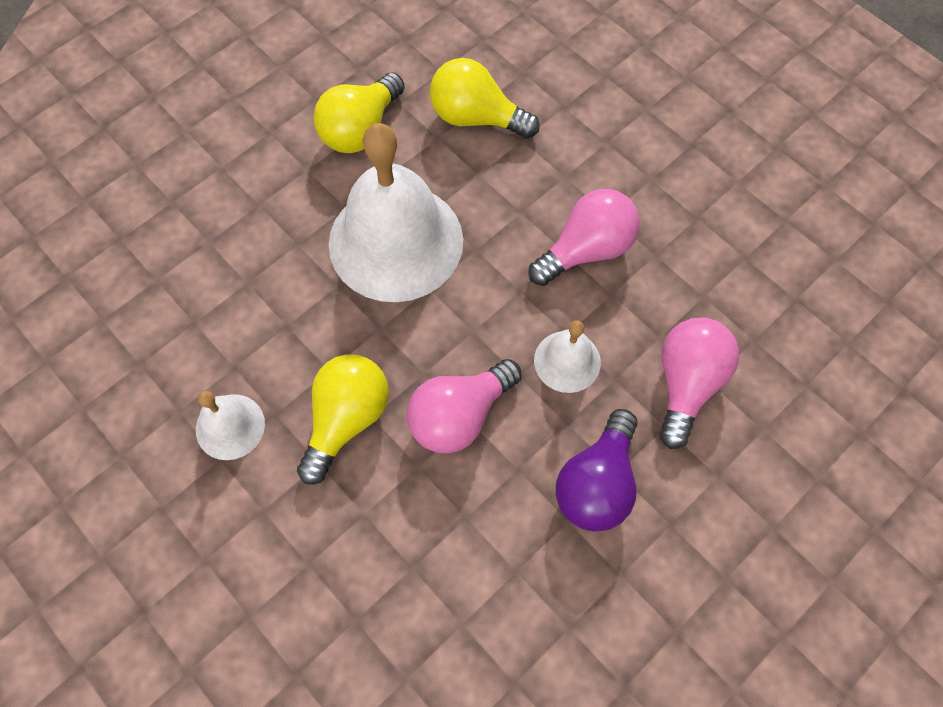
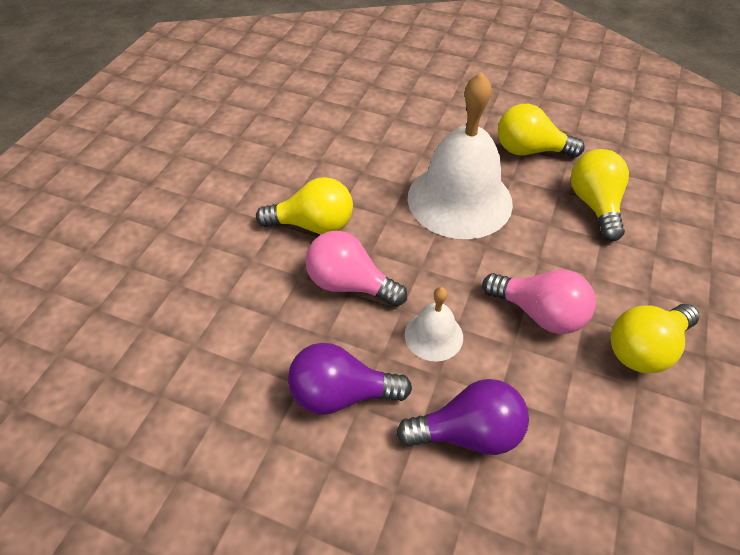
camera: 65 degrees right, 15 degrees down
(230, 426) = (279, 173): white bell -> none
(664, 186) = (644, 348): none -> yellow light bulb
(686, 383) = (468, 433): pink light bulb -> purple light bulb

